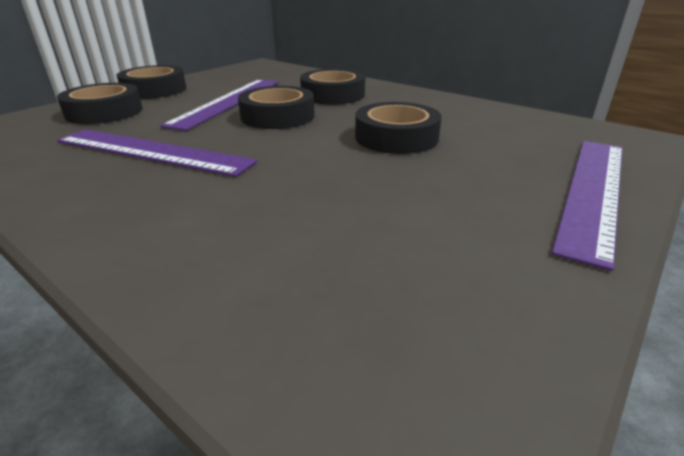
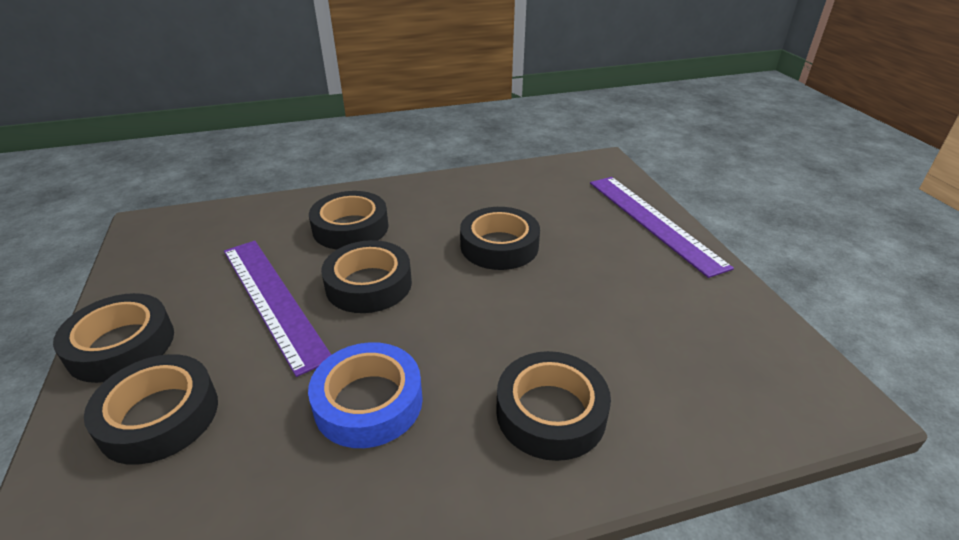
camera: 55 degrees left, 5 degrees up
(152, 151) = (368, 402): purple ruler -> blue tape
(191, 217) = (551, 412): none -> black tape

